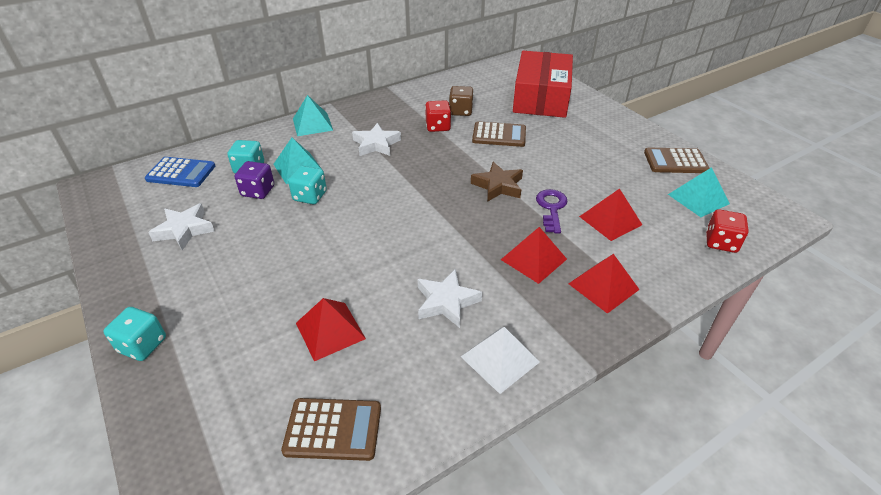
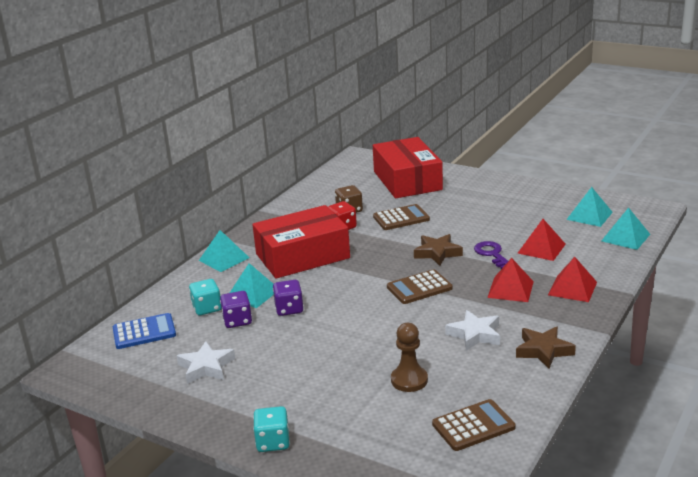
camera: 25 degrees left, 15 degrees down
(310, 196) = (289, 309): turquoise dice -> purple dice
(330, 330) = (409, 380): red pyramid -> brown pawn
(376, 144) = (302, 256): white star -> red box
(499, 359) = (543, 351): white pyramid -> brown star
(675, 161) = (553, 196): brown calculator -> brown calculator (419, 288)
(720, 242) = (625, 237): red dice -> turquoise pyramid

